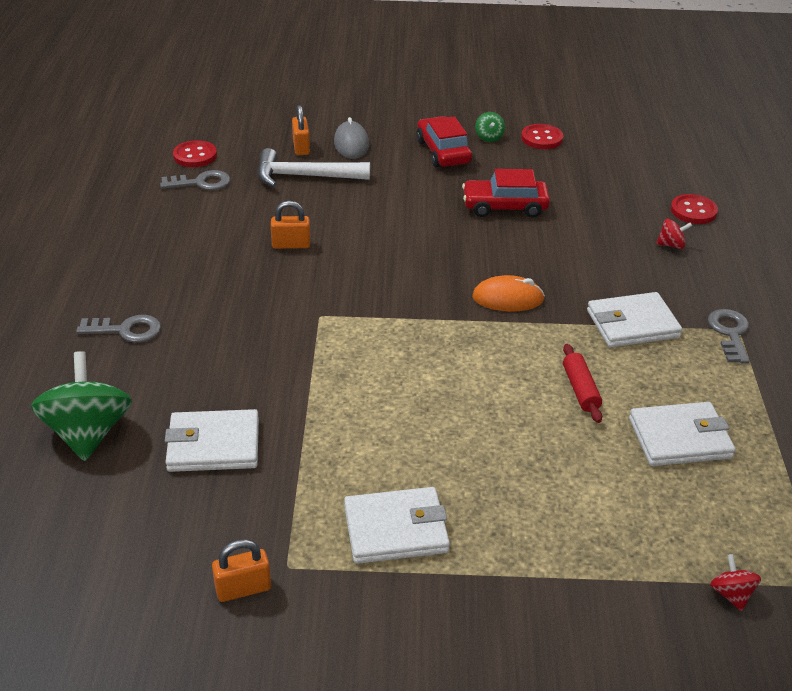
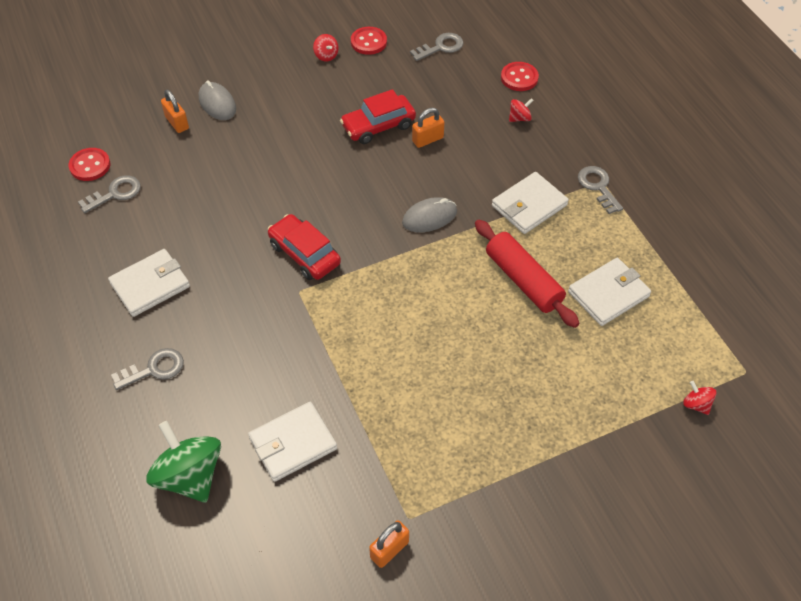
camera: 25 degrees left, 15 degrees up
(291, 245) = (233, 230): orange padlock -> orange padlock (427, 139)
(305, 176) = (200, 153): white hammer -> none
(396, 529) = (464, 454): white wallet -> white wallet (150, 285)
(443, 152) = (298, 85): red car -> red car (304, 254)
(489, 137) = (326, 56): green spinning top -> red spinning top
(507, 298) = (429, 217): orange mouse -> grey mouse
(580, 389) = (523, 280): red rolling pin -> red rolling pin, size x1.77
(618, 162) = (440, 47): none -> grey key

